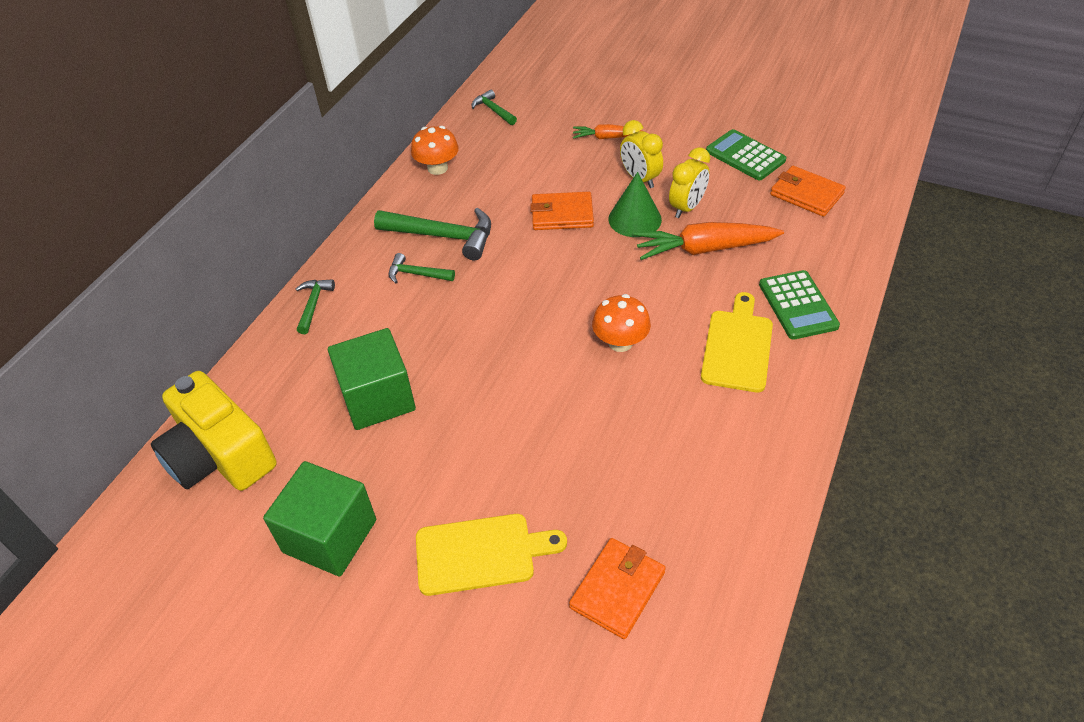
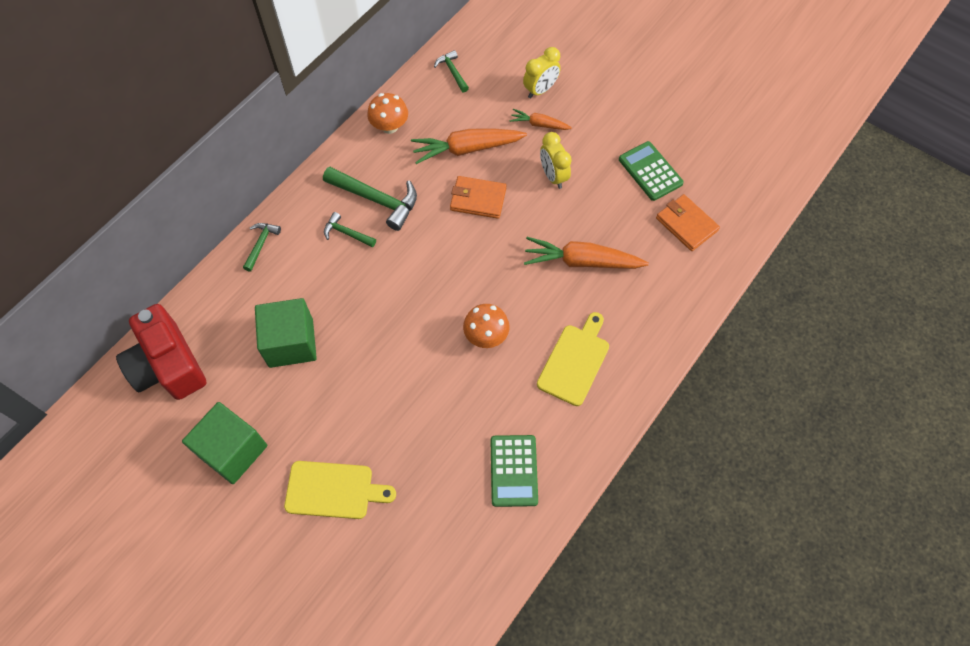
camera: 10 degrees right, 15 degrees up
(220, 455) = (168, 365): yellow camera -> red camera
(533, 172) = (467, 149): none -> orange carrot
(617, 590) = (420, 541): orange wallet -> none
(635, 219) = (535, 218): green cone -> none
(686, 208) = (582, 216): yellow clock -> yellow clock (540, 90)
(798, 305) = (636, 334): green calculator -> green calculator (513, 471)

